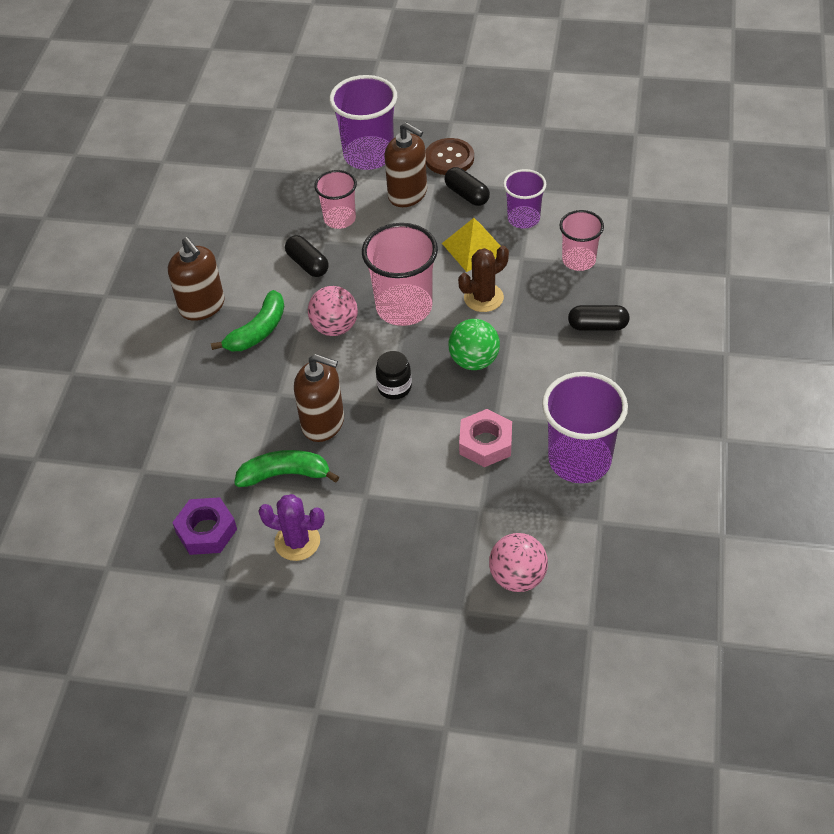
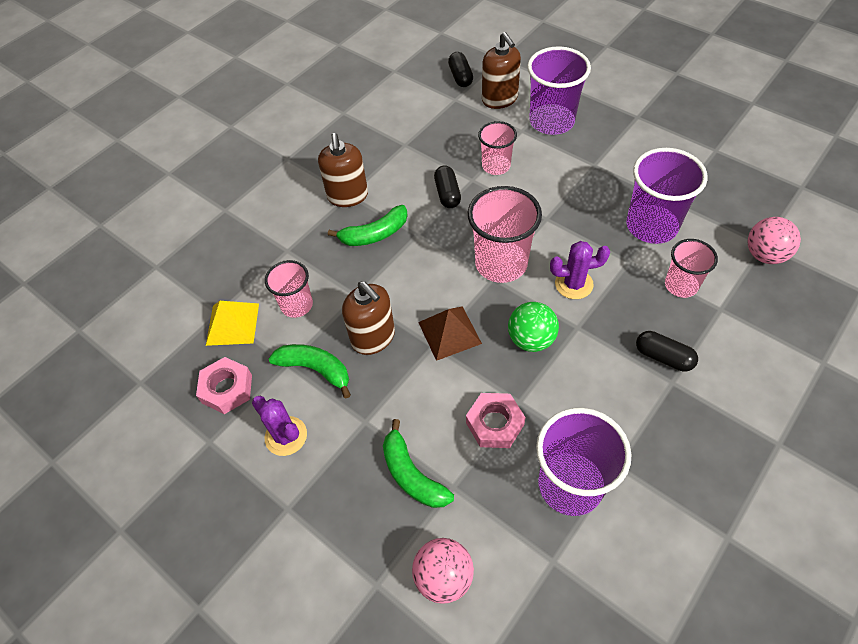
camera: 30 degrees right, 5 degrees up
(206, 531) = (227, 389): purple nut -> pink nut
(223, 428) = (297, 305): none -> pink cup
(335, 327) = (435, 257): pink ball -> pink ball (764, 255)
(394, 387) = (449, 333): black jar -> brown pyramid
(408, 194) = (563, 166): brown soap dispenser -> brown soap dispenser (499, 99)
(438, 516) = (412, 474): none -> green banana
(449, 158) = (617, 148): brown button -> none
(467, 195) = (613, 185): black capsule -> black capsule (460, 77)
(474, 248) = (592, 235): yellow pyramid -> yellow pyramid (232, 324)
(483, 298) = (574, 284): brown cactus -> purple cactus
(523, 218) = (651, 226): purple cup -> purple cup, size x1.65

